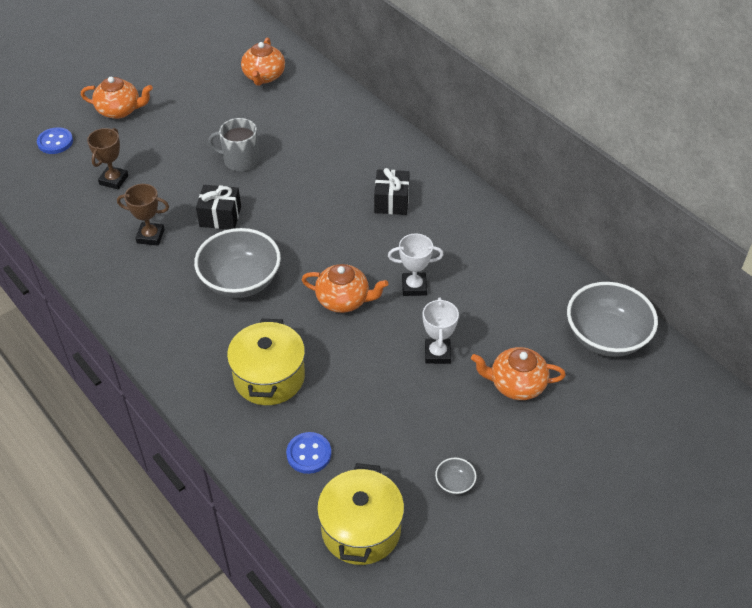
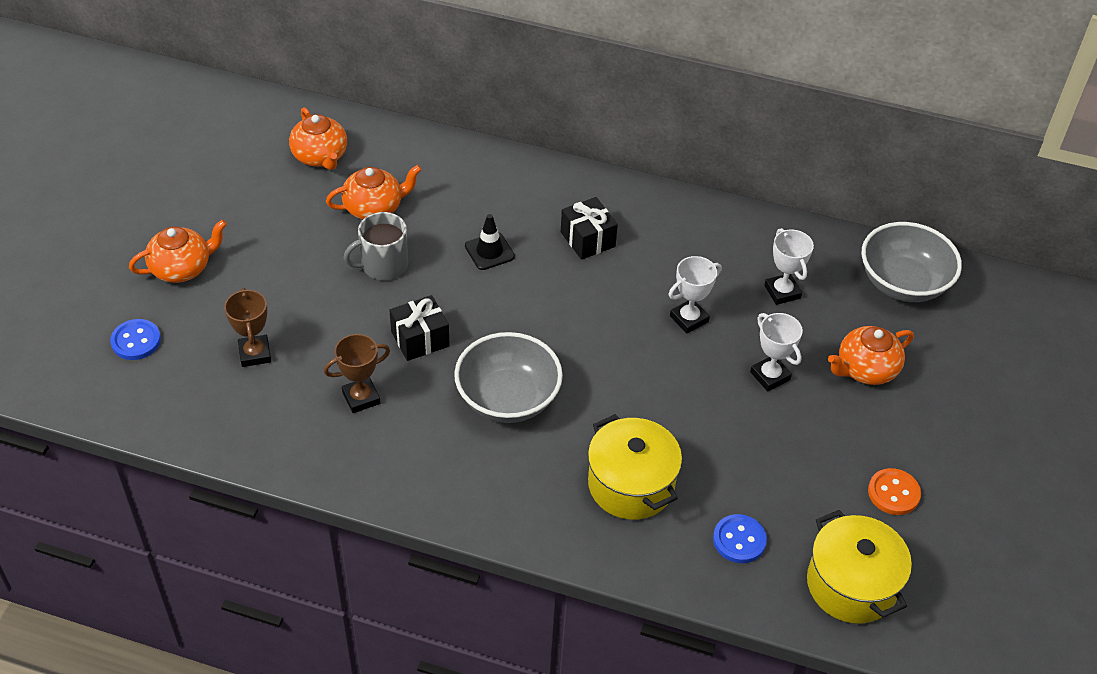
camera: 35 degrees left, 0 degrees up
(317, 181) = (489, 251): none -> black traffic cone
(343, 300) = (632, 367): orange teapot -> orange teapot (374, 208)
(455, 483) = (893, 493): grey bowl -> orange button
(502, 300) = (782, 292): none -> white trophy

